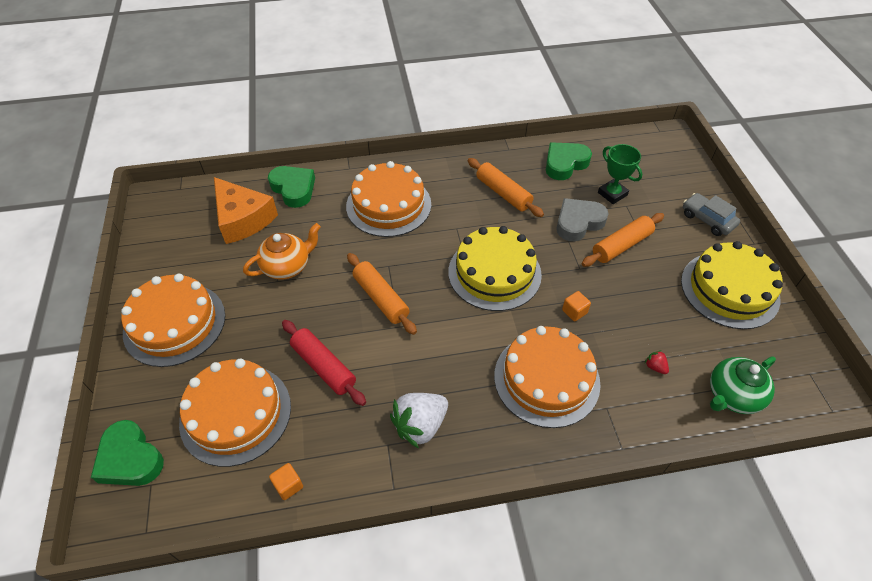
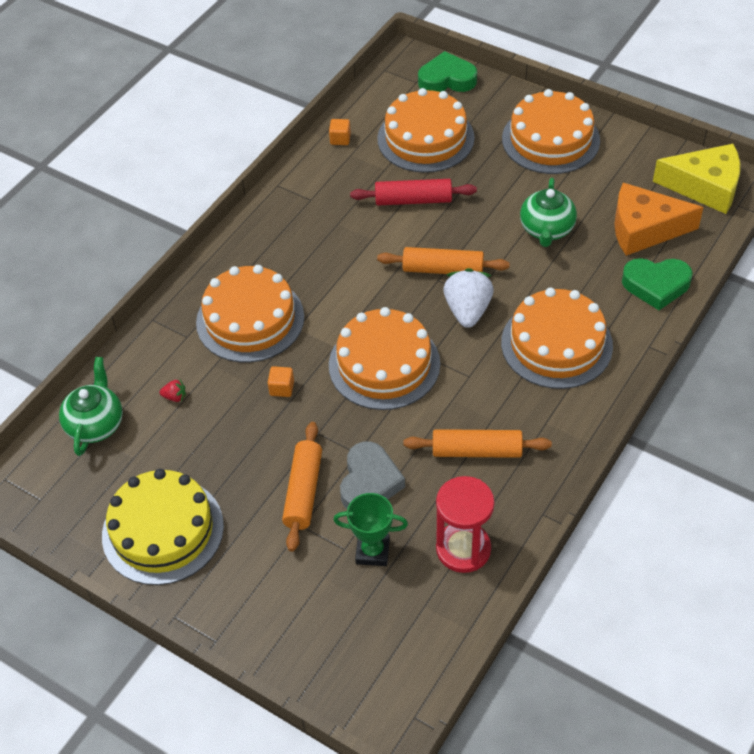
camera: 135 degrees right, 0 degrees up
(171, 211) = (705, 187): none -> yellow cheese
(287, 266) = (546, 230): orange teapot -> green teapot
(420, 425) = (303, 224): white strawberry -> white strawberry (467, 310)
(494, 273) = (384, 364): yellow cake -> orange cake
(565, 164) = (463, 549): green heart -> red hourglass
(707, 220) = (245, 606): grey car -> none

